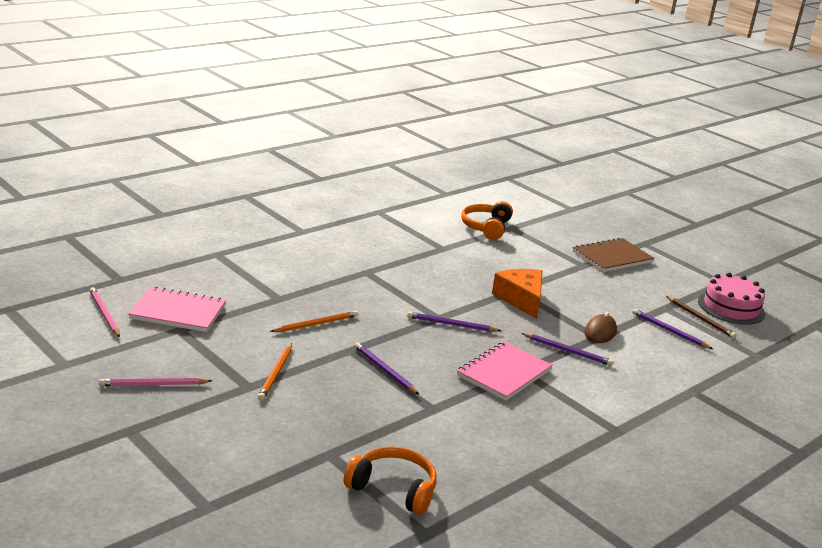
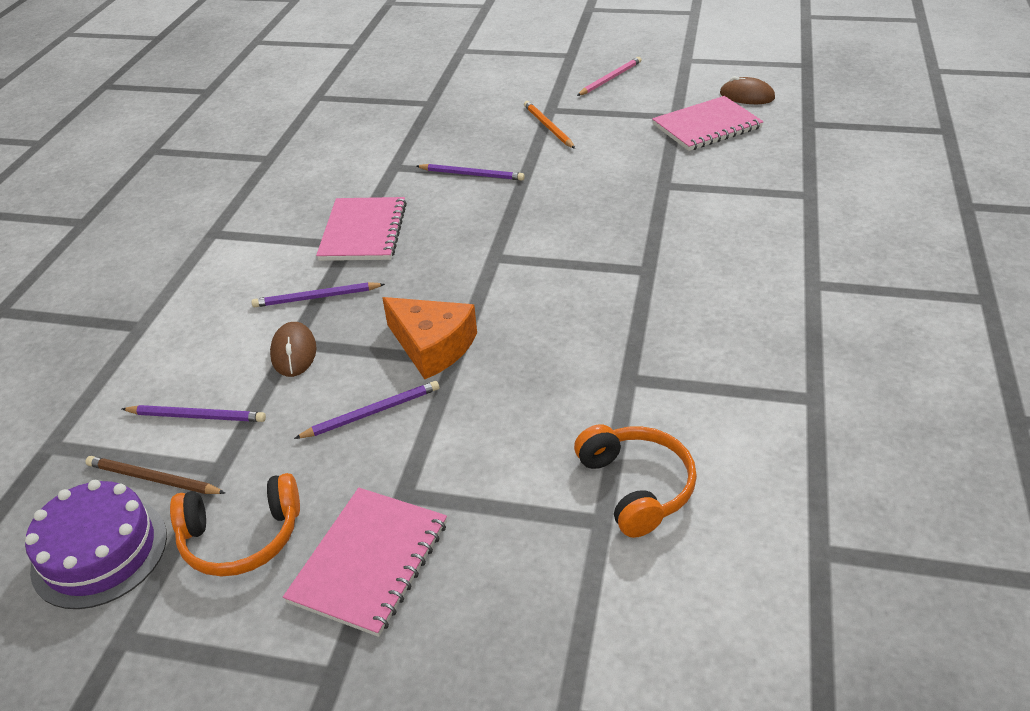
camera: 150 degrees right, 15 degrees up
(104, 314) = (747, 96): pink pencil -> brown mouse
(316, 324) = (589, 180): orange pencil -> none
(393, 489) = (363, 106): orange headphones -> orange headphones (241, 537)
(451, 324) = (471, 256): purple pencil -> purple pencil (372, 412)
(612, 257) = (369, 562): brown notebook -> pink notebook
(731, 307) = (100, 552): pink cake -> purple cake

